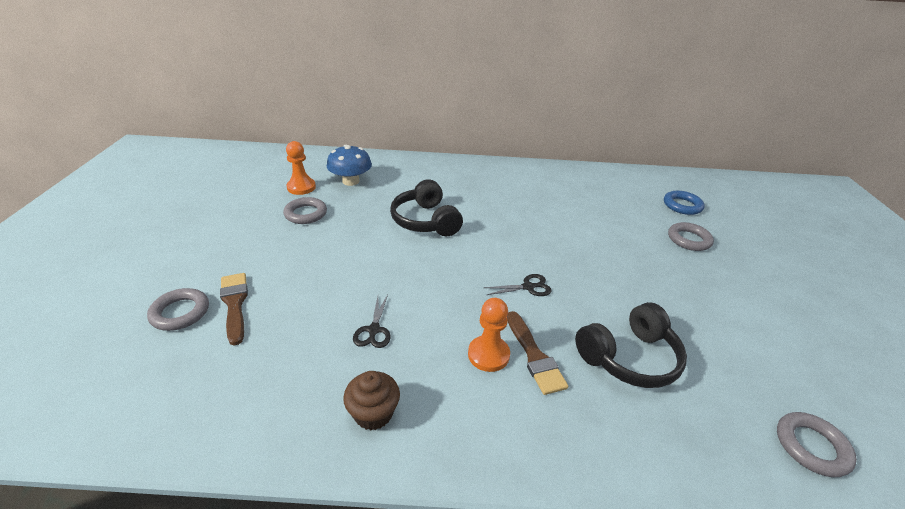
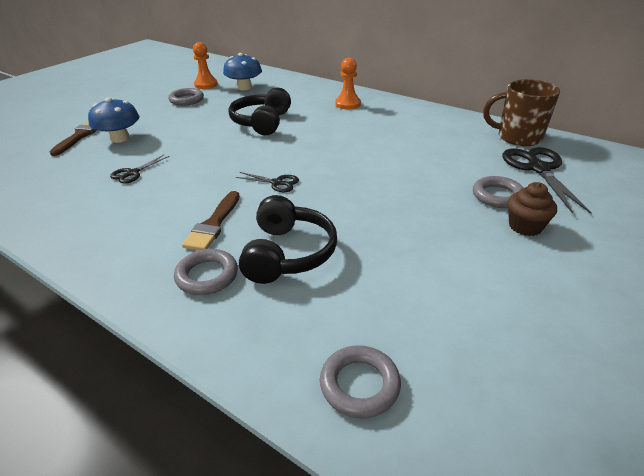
camera: 35 degrees right, 0 degrees up
(180, 312) = (49, 132): grey ring -> grey ring (207, 276)
(294, 290) = (120, 138): none -> blue mushroom
(373, 413) = (69, 214): brown cupcake -> brown cupcake (525, 226)
(488, 355) = (183, 211): orange pawn -> orange pawn (348, 104)
(629, 357) = (287, 253): black headphones -> black headphones turned 90 degrees counterclockwise
(638, 179) = (518, 137): none -> brown mug
(682, 205) = (538, 168): blue ring -> black scissors

